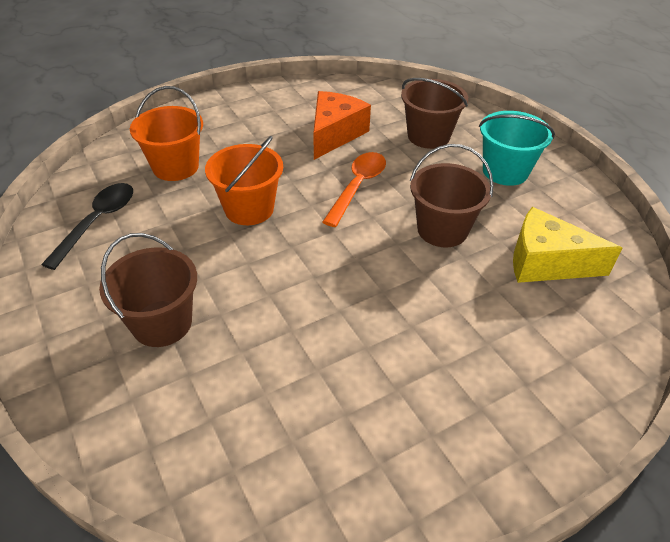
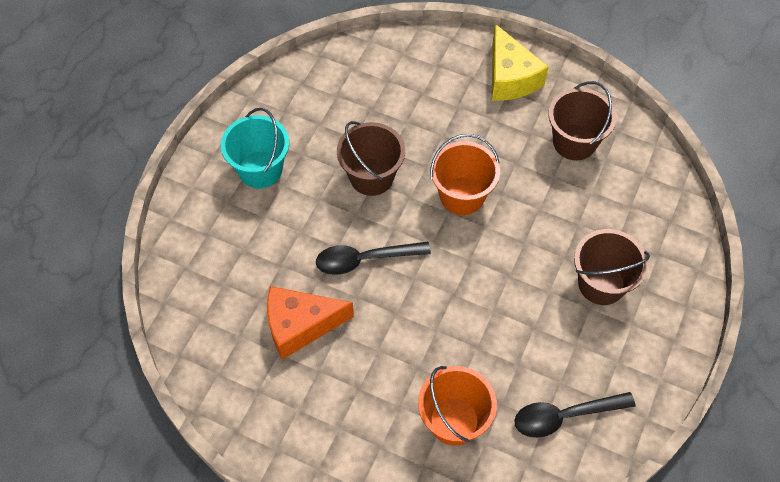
camera: 125 degrees left, 15 degrees up
(249, 209) = (456, 318): orange bucket -> orange bucket (462, 196)
(357, 187) = (365, 259): orange spoon -> black spoon
(428, 136) = (246, 249): brown bucket -> brown bucket (574, 142)
(546, 262) = (357, 104): yellow cheese -> yellow cheese (510, 78)

